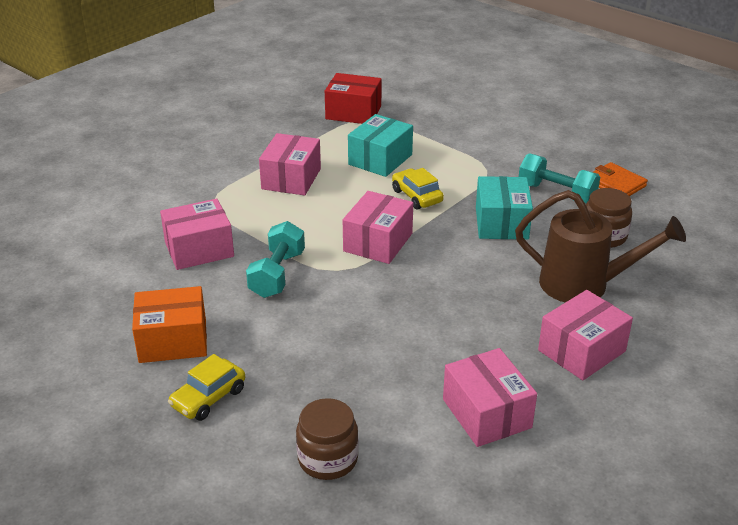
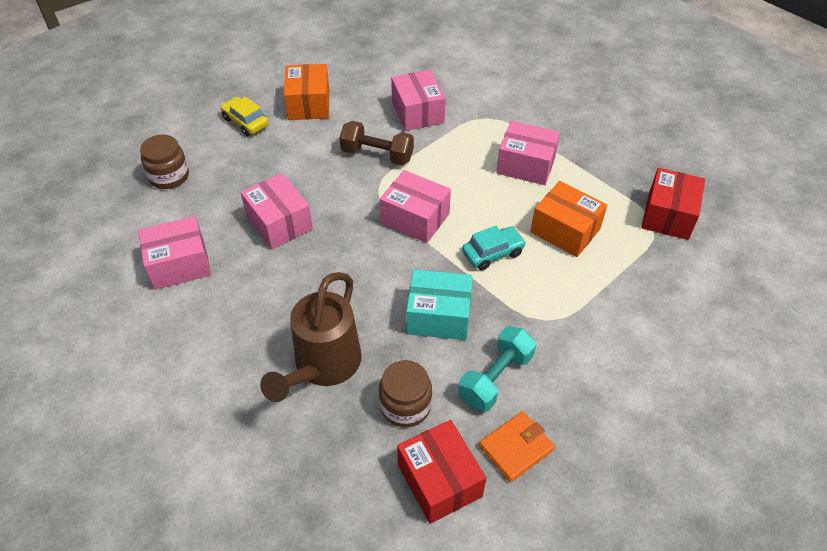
camera: 95 degrees right, 15 degrees up
(277, 274) = (377, 155): turquoise dumbbell -> brown dumbbell
(380, 159) = (565, 230): turquoise box -> orange box
(417, 196) = (492, 253): yellow car -> turquoise car
(581, 351) = (230, 342): pink box -> pink box (279, 223)
(662, 216) = (439, 480): none -> red box

